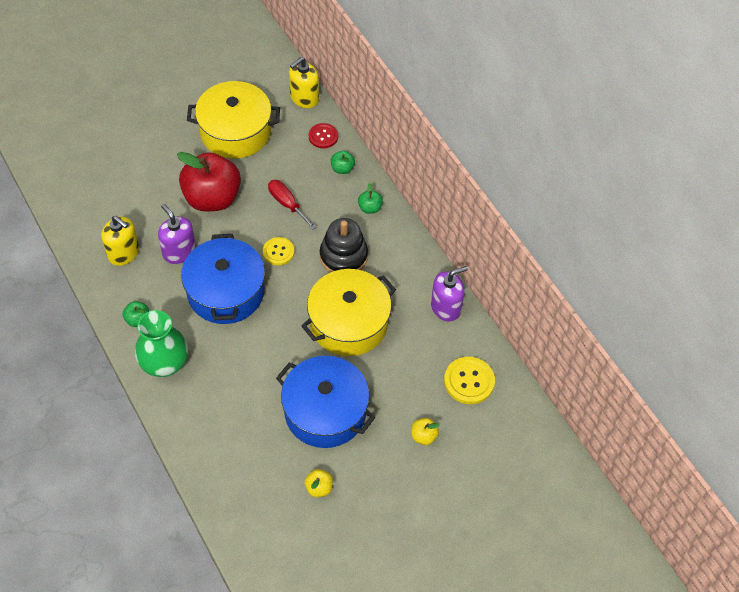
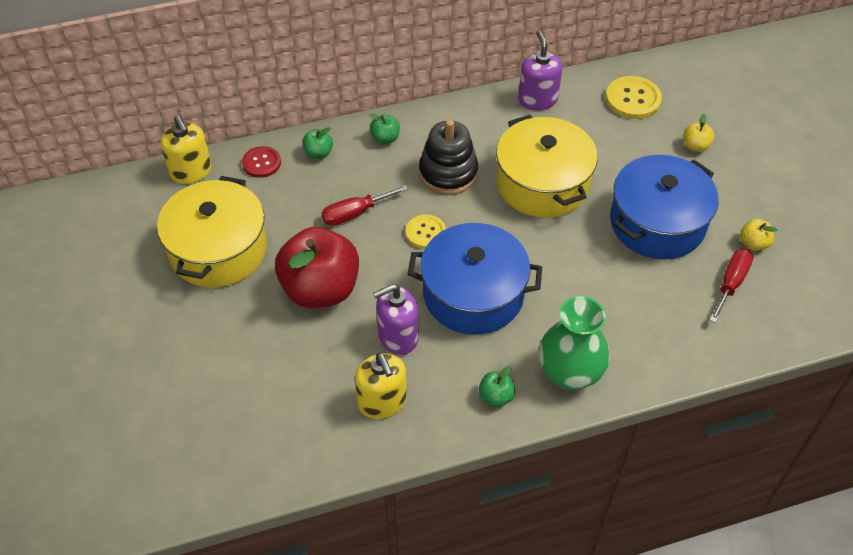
camera: 75 degrees left, 5 degrees down
(123, 253) = (382, 402): yellow soap dispenser -> yellow soap dispenser turned 105 degrees clockwise
(271, 471) = (731, 283): none -> red screwdriver

